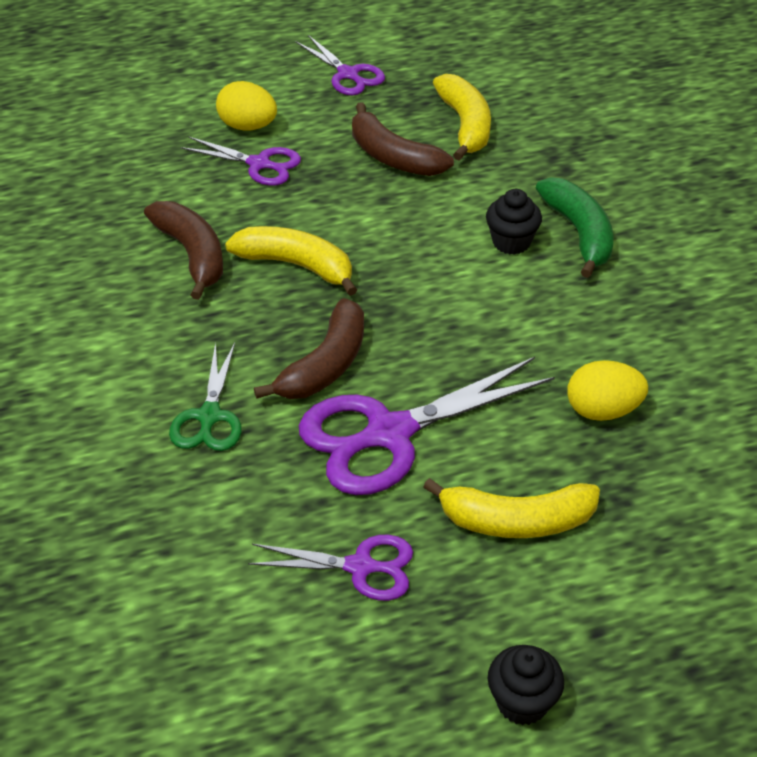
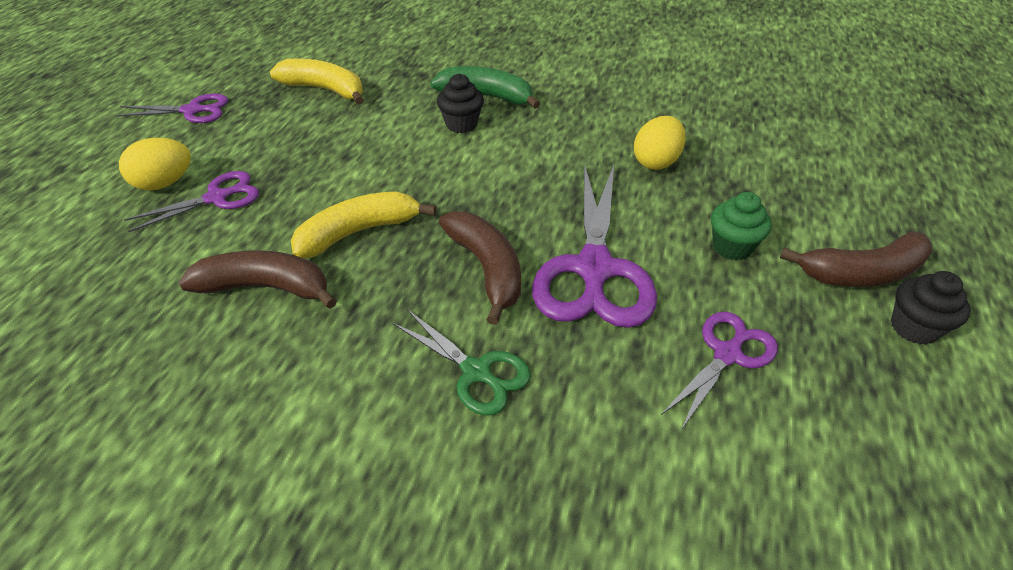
camera: 55 degrees left, 0 degrees up
(393, 157) = (309, 132): brown banana -> brown banana (861, 273)
(516, 521) = (732, 247): yellow banana -> green cupcake

